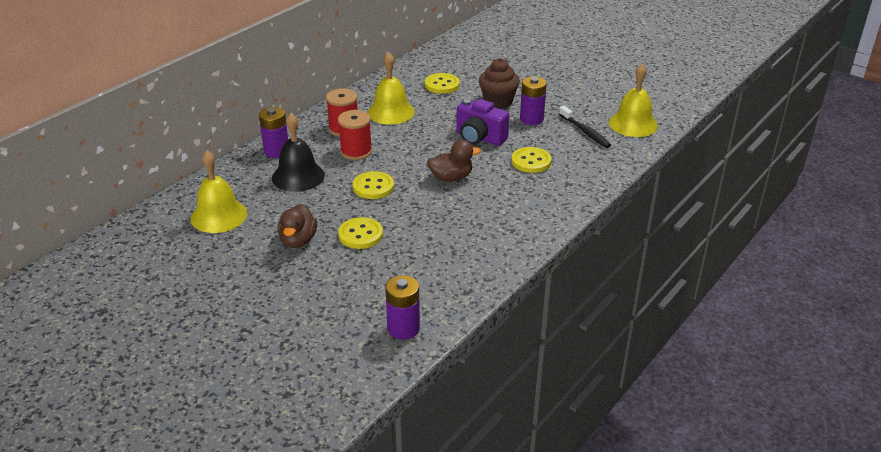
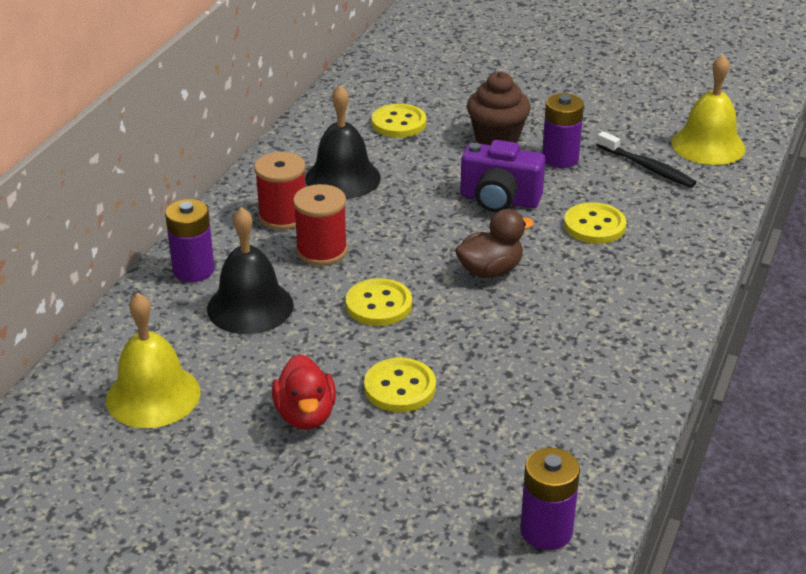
camera: 15 degrees left, 0 degrees up
(298, 240) = (305, 415): brown duck -> red duck
(391, 112) = (342, 178): yellow bell -> black bell

